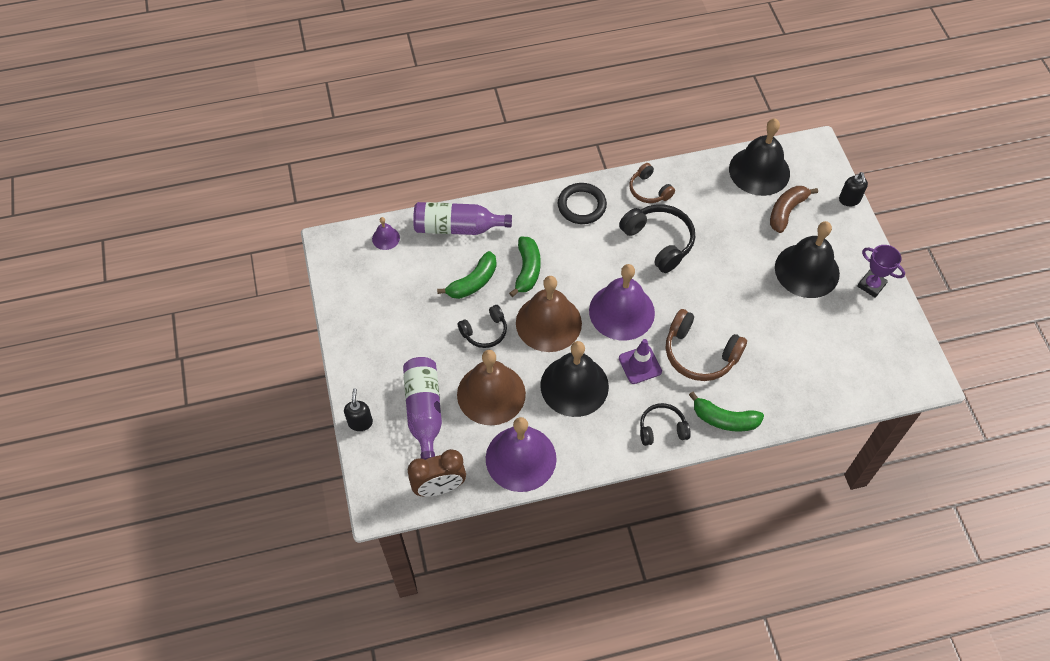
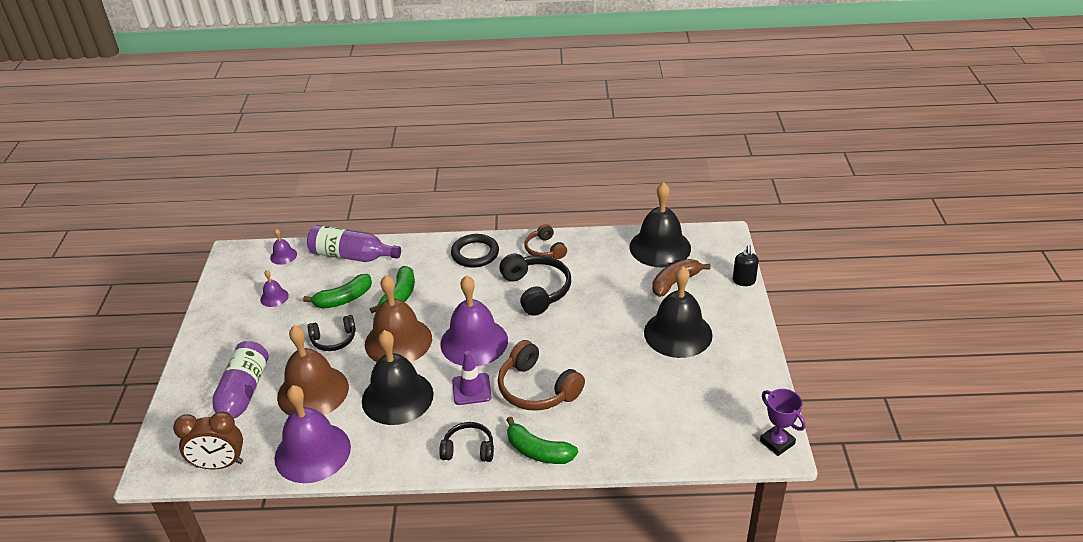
camera: 15 degrees right, 20 degrees down
(360, 422) = (177, 396): black soap dispenser -> none
(401, 291) = (274, 297): none -> purple bell
(871, 285) = (742, 355): purple trophy -> purple trophy (777, 442)

